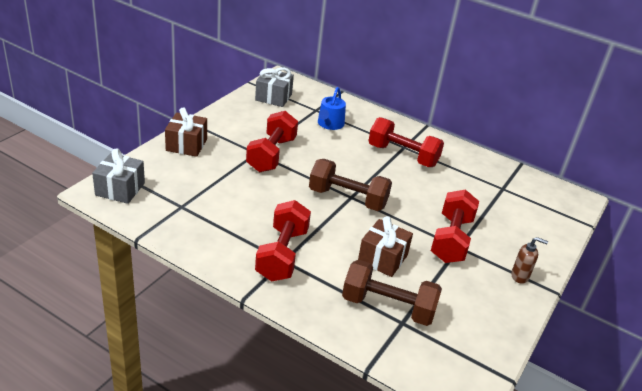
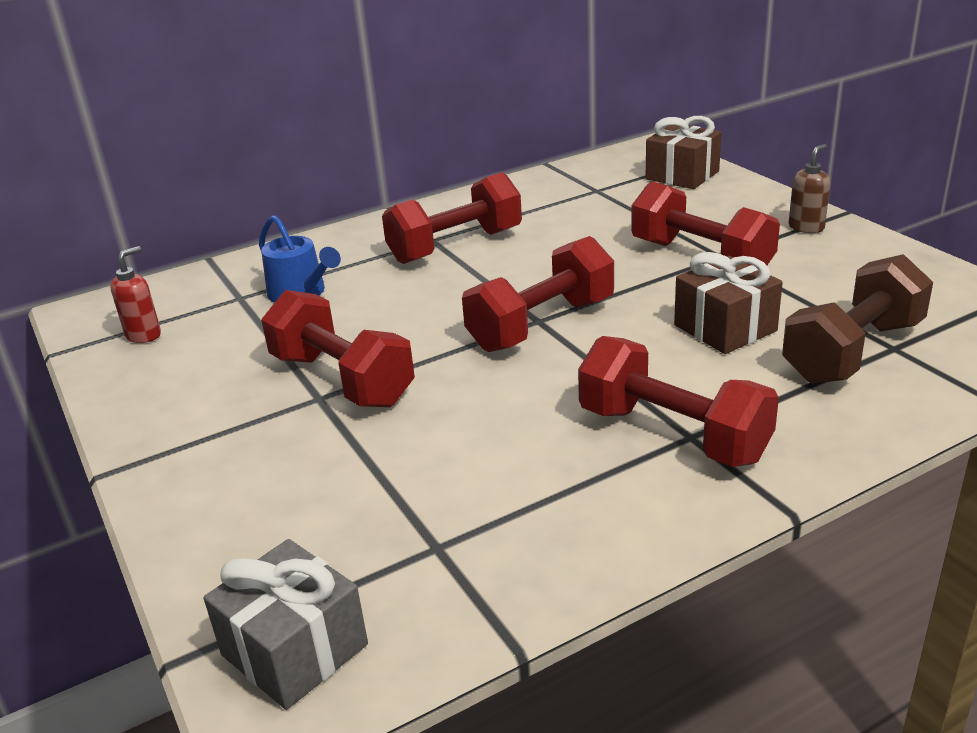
camera: 55 degrees left, 5 degrees down
(186, 145) = (203, 492): brown gift -> brown gift (682, 175)
(273, 97) = (144, 335): grey gift -> red soap dispenser
(347, 198) = (541, 325): brown dumbbell -> red dumbbell

